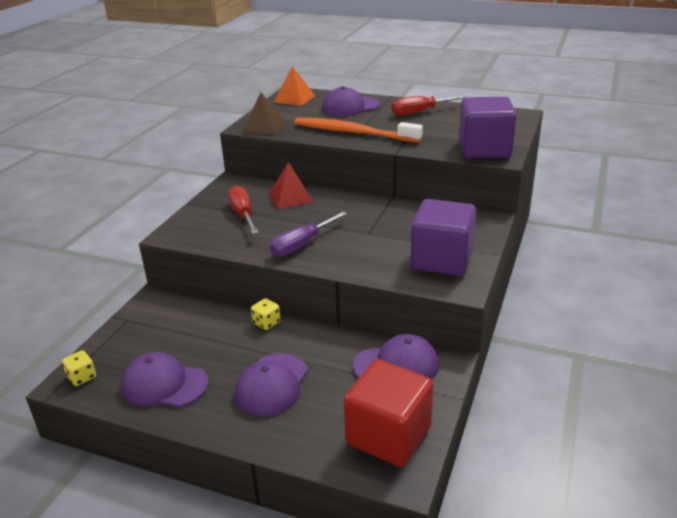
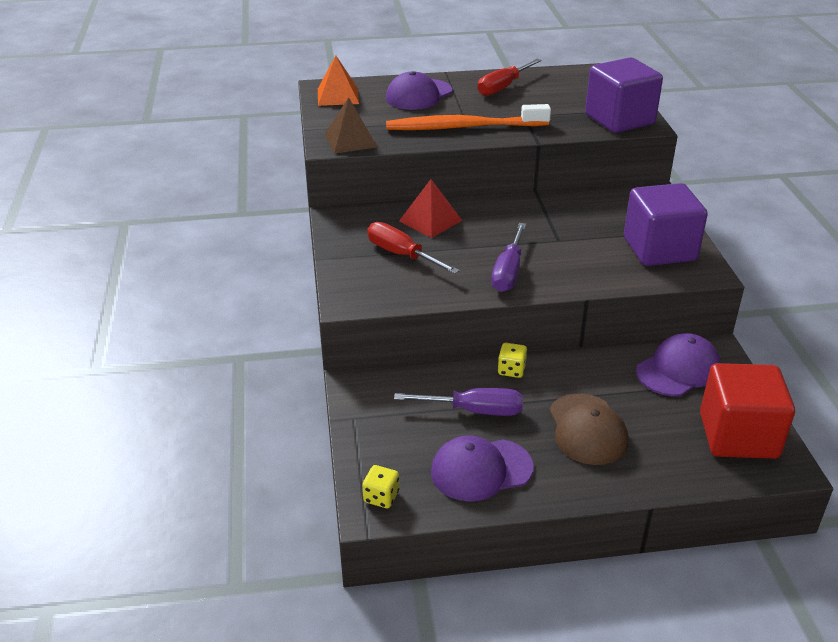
camera: 30 degrees left, 5 degrees up
(208, 342) = (474, 411): none -> purple screwdriver
(272, 384) = (587, 429): purple cap -> brown cap

